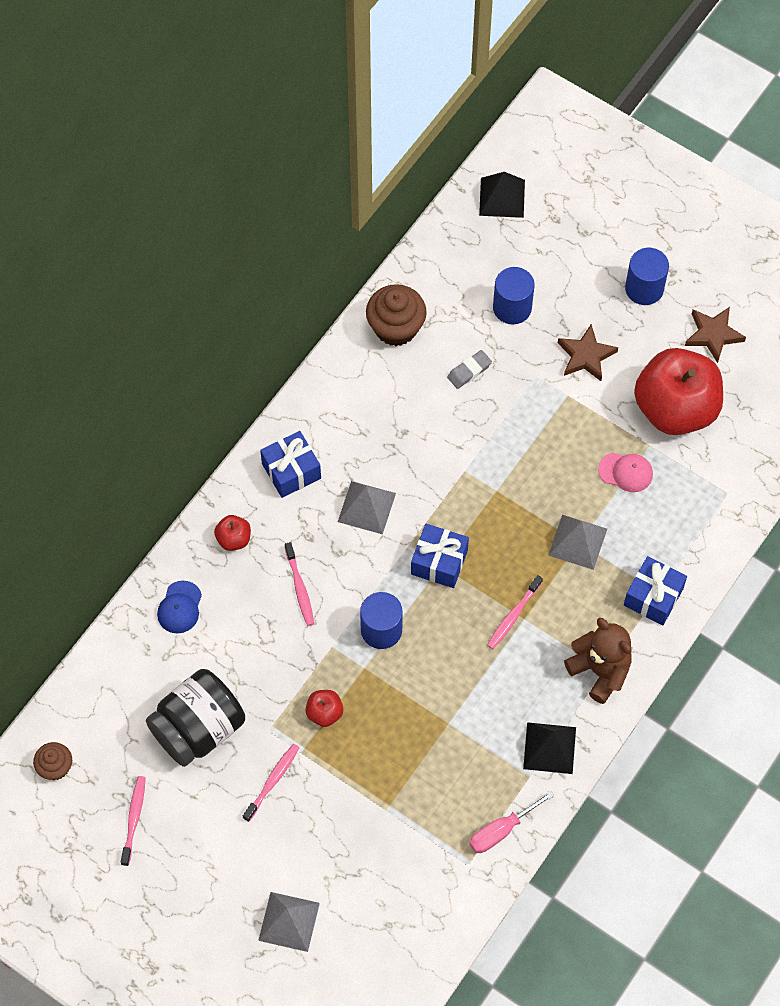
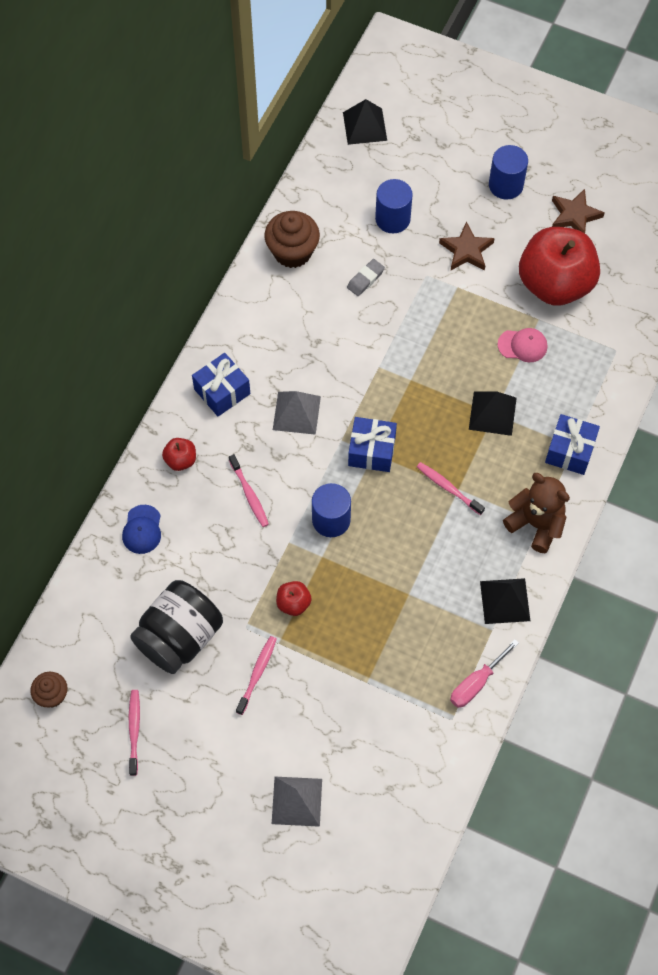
camera: 10 degrees left, 0 degrees up
(513, 616) = (448, 488): pink toothbrush -> pink toothbrush turned 105 degrees clockwise
(577, 542) = (492, 413): grey pyramid -> black pyramid

